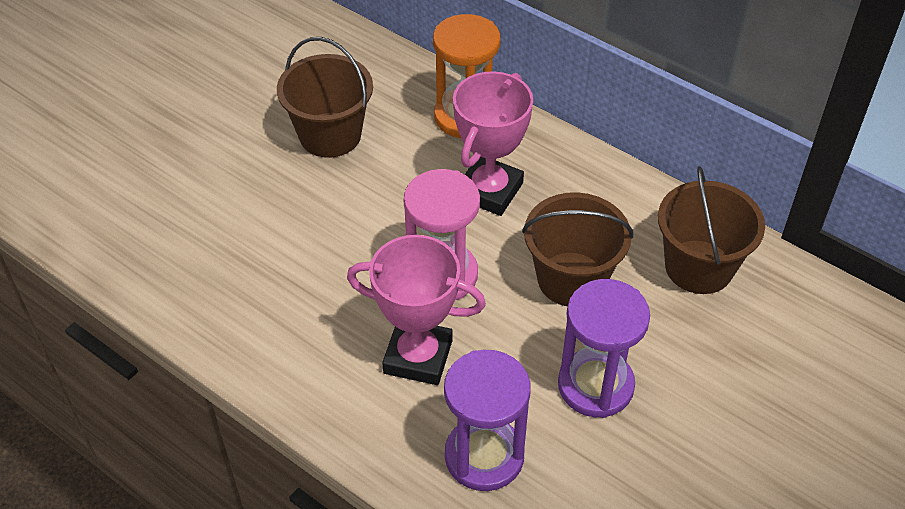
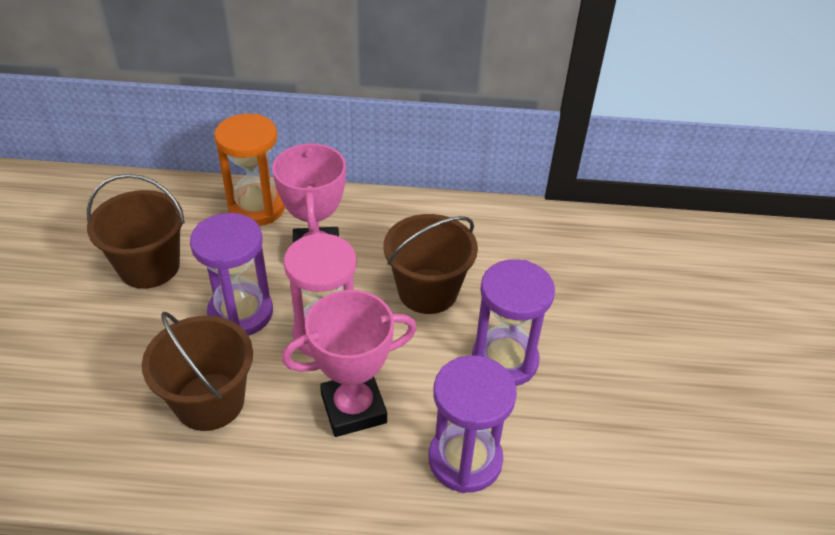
camera: 35 degrees left, 5 degrees down
(380, 217) = (241, 313): none -> purple hourglass
(699, 267) = (508, 242): brown bucket -> brown bucket (210, 401)

